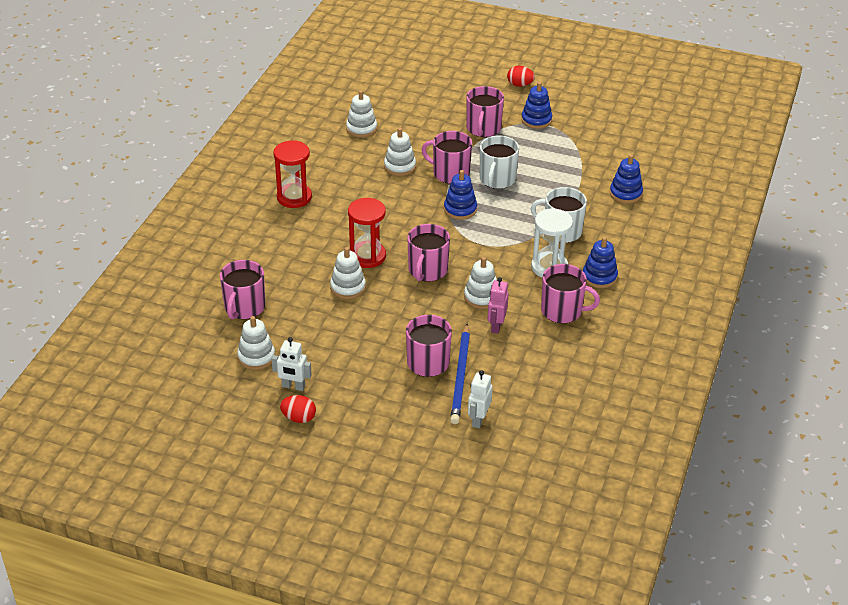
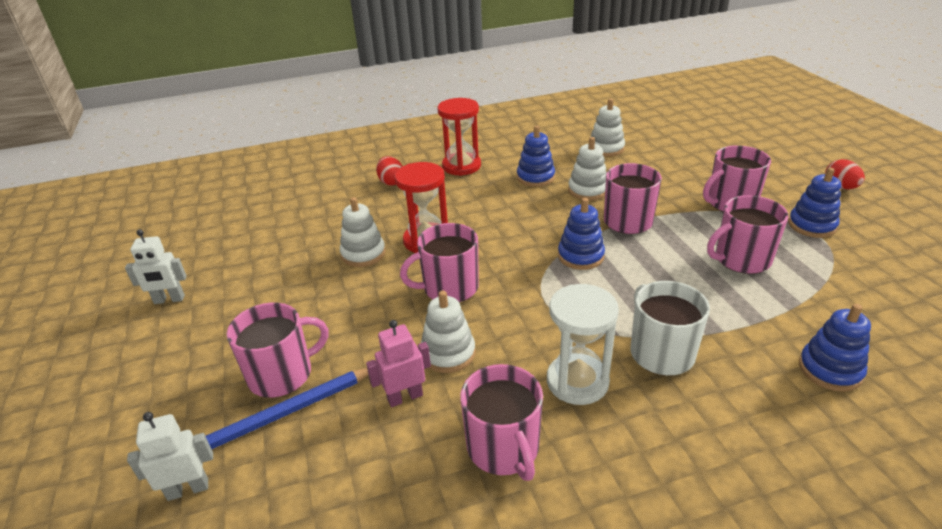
camera: 55 degrees right, 5 degrees down
(244, 307) = (275, 216): pink mug -> pink mug (741, 259)
(256, 357) = (204, 256): white stacking toy -> none
(293, 386) = (169, 300): white robot -> white robot turned 75 degrees counterclockwise
(299, 418) = (115, 329): red egg -> red egg (391, 182)
(497, 179) = (669, 253): white mug -> none
(599, 277) = (624, 447): blue stacking toy -> blue stacking toy (535, 177)

